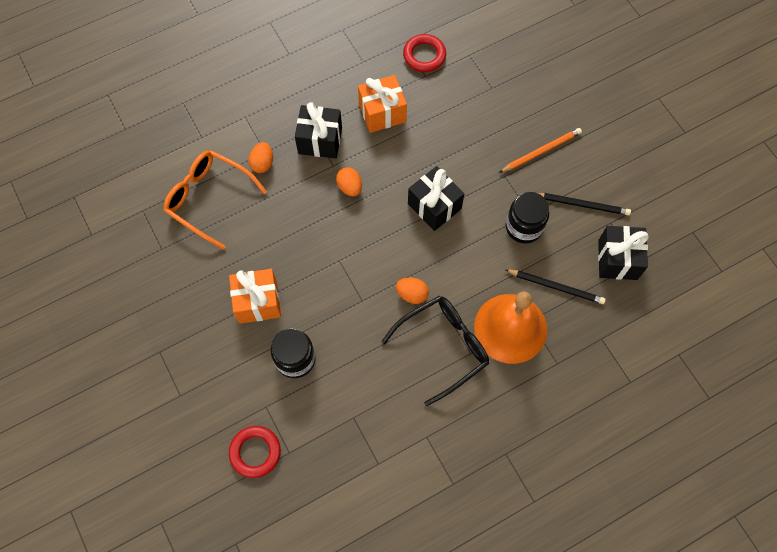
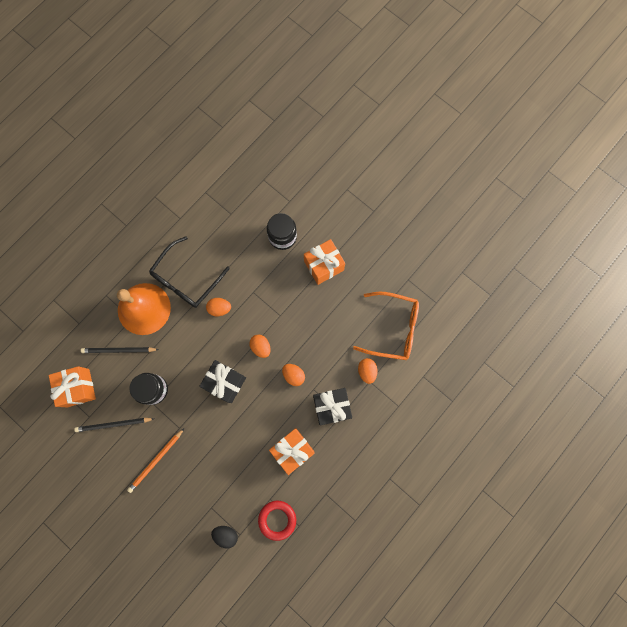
camera: 160 degrees right, 10 degrees up
(255, 452) = (284, 172): red ring -> none
(377, 231) = (261, 347): none -> orange egg
(484, 59) = (226, 534): none -> black egg
(617, 260) = (78, 388): black gift -> orange gift

